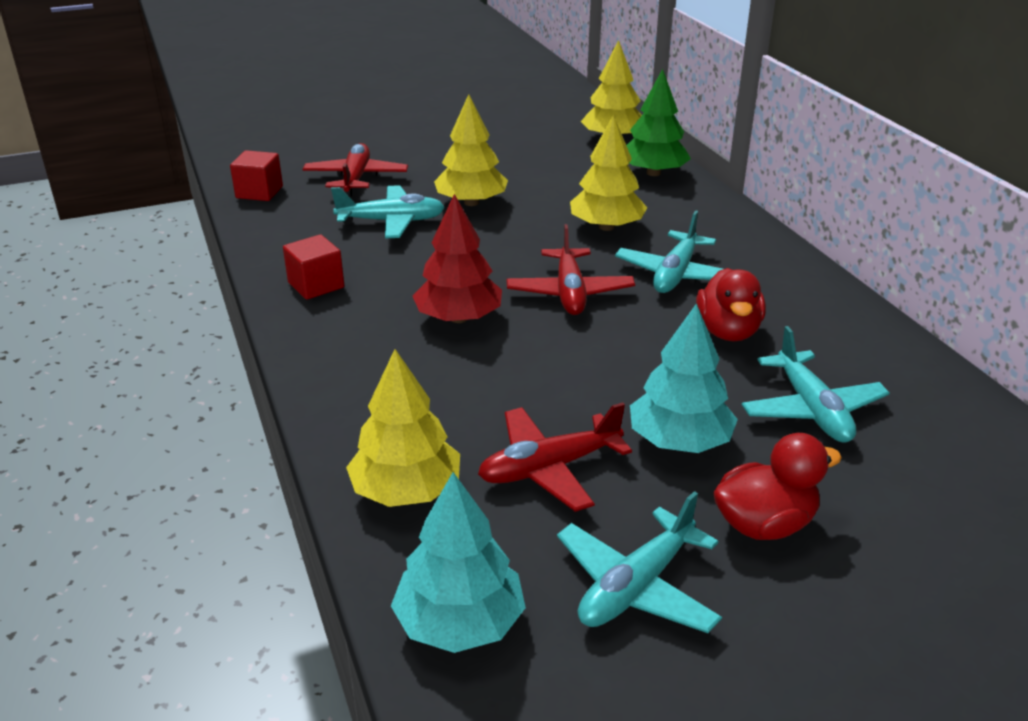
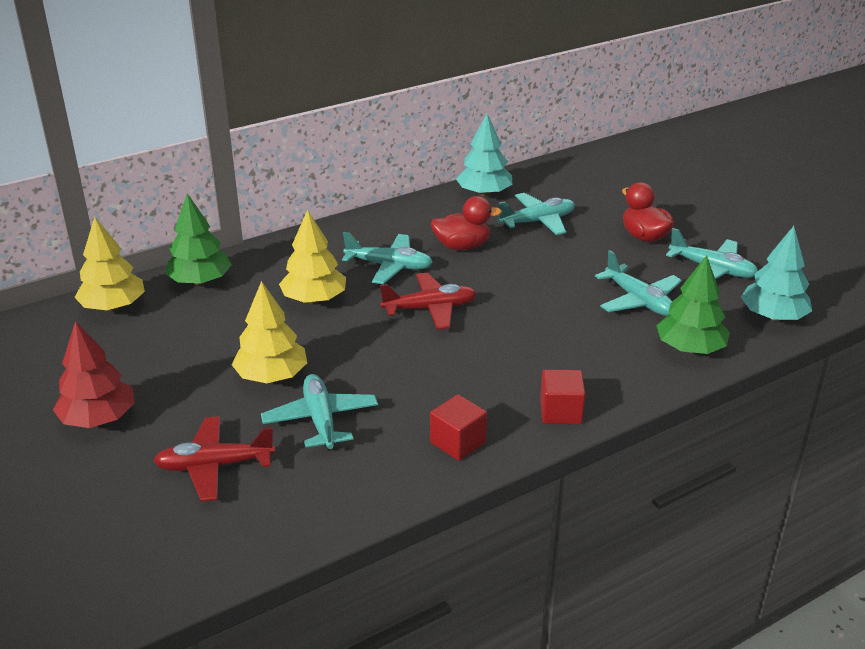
camera: 100 degrees left, 0 degrees up
(259, 192) = (255, 539): red cube -> red cube (560, 412)
(406, 490) = (690, 348): yellow tree -> green tree
(459, 318) = (485, 355): red tree -> red tree (98, 419)
(549, 468) = (639, 301): red plane -> turquoise plane
(679, 441) = (589, 261): turquoise tree -> turquoise tree (484, 193)

